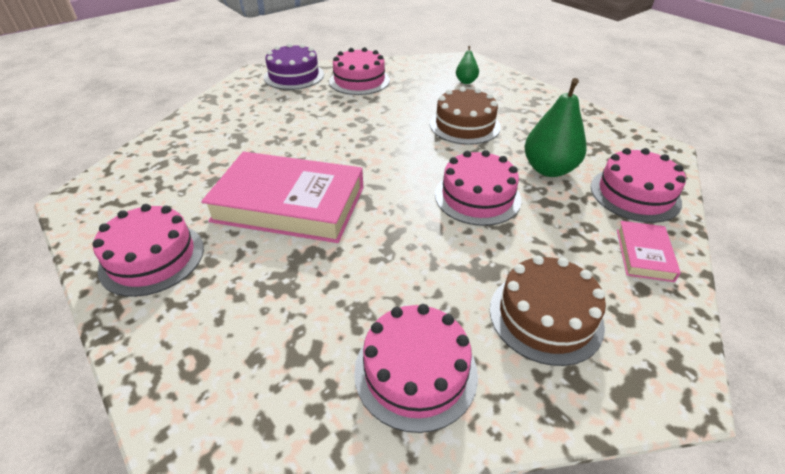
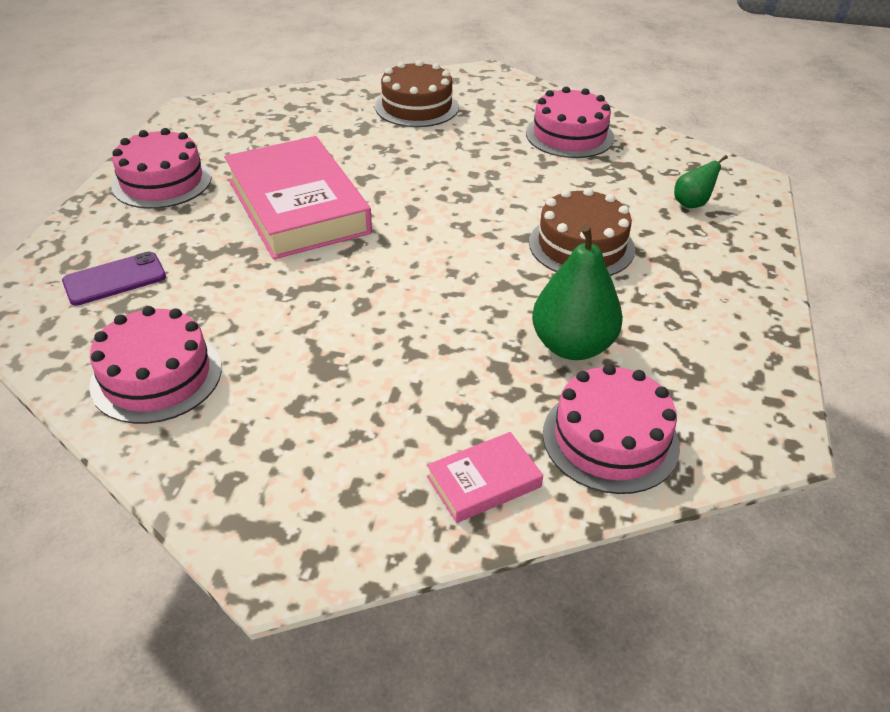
camera: 50 degrees right, 0 degrees up
(253, 346) = (114, 279): none -> purple phone
(294, 76) = (515, 95): purple cake -> none
(477, 197) = (446, 312): pink cake -> none
(545, 316) = (297, 433): brown cake -> brown cake (417, 106)

